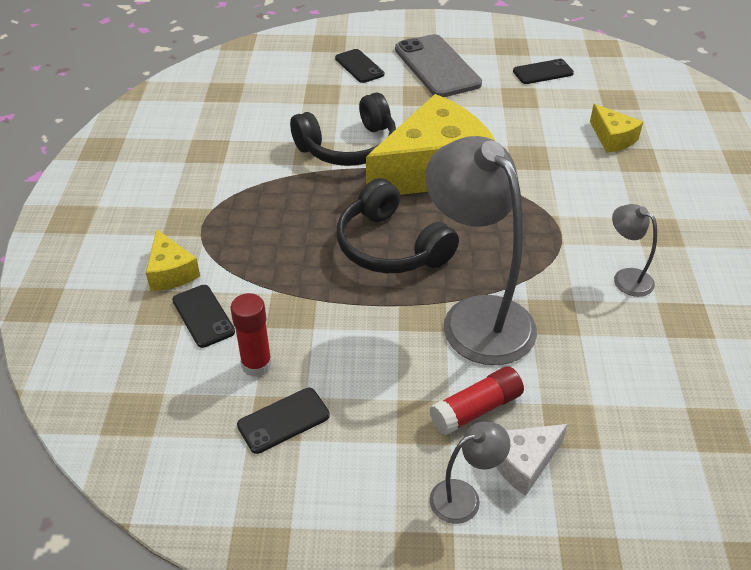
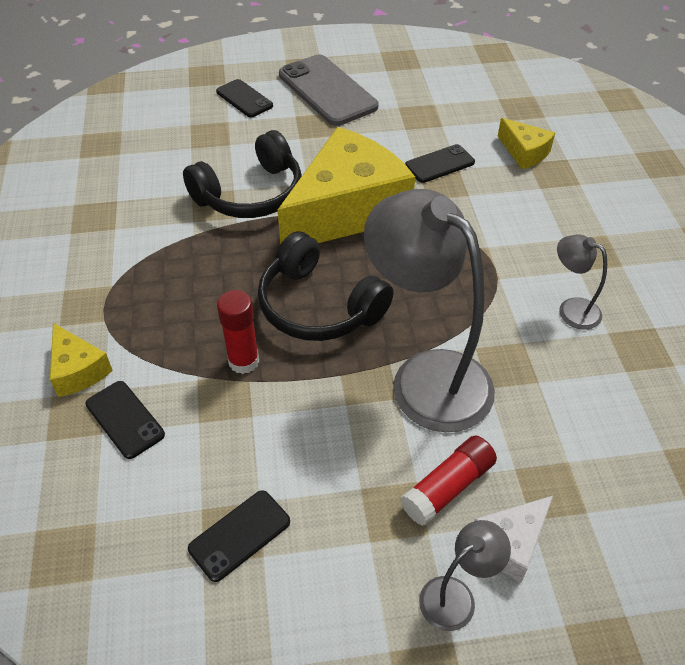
camera: 10 degrees left, 5 degrees up
(256, 365) = (196, 471): red glue stick -> red glue stick (243, 361)
(543, 72) = (438, 86): black phone -> black phone (439, 164)

